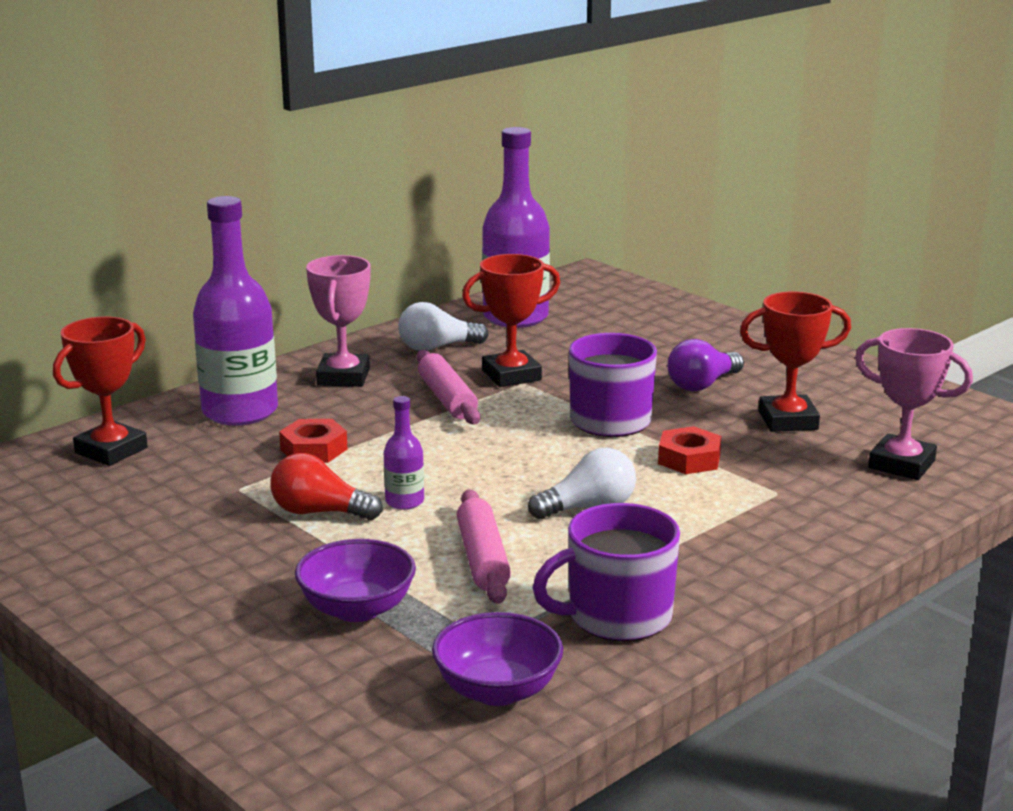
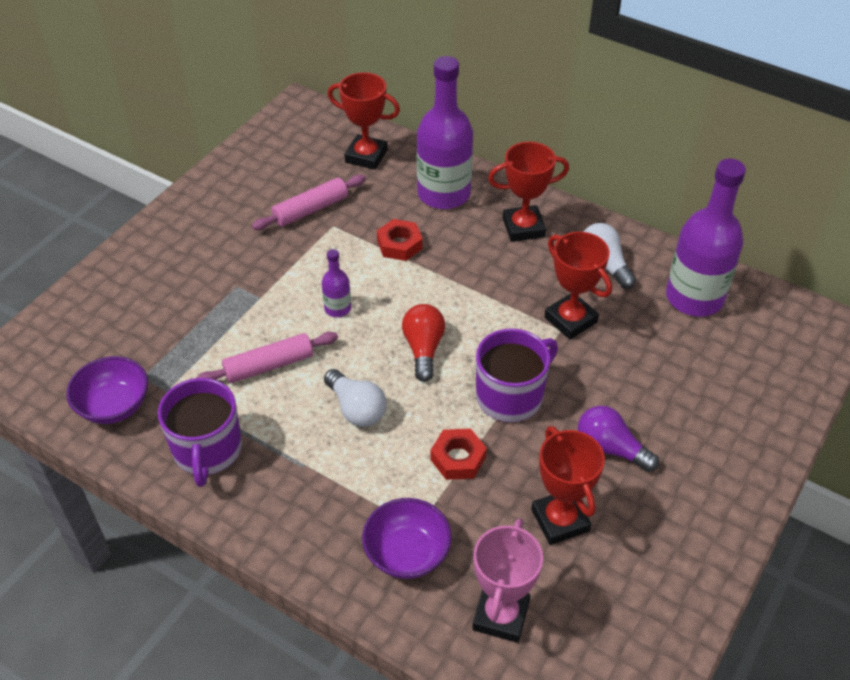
camera: 75 degrees right, 25 degrees up
(319, 512) = (311, 271): red light bulb -> red light bulb (423, 349)
(343, 377) = (523, 228): pink trophy -> red trophy
(357, 609) = (195, 320): purple bowl -> purple bowl (407, 553)
(447, 399) = (509, 292): pink rolling pin -> pink rolling pin (311, 210)
(617, 616) = (207, 450): purple mug -> purple mug turned 150 degrees counterclockwise

